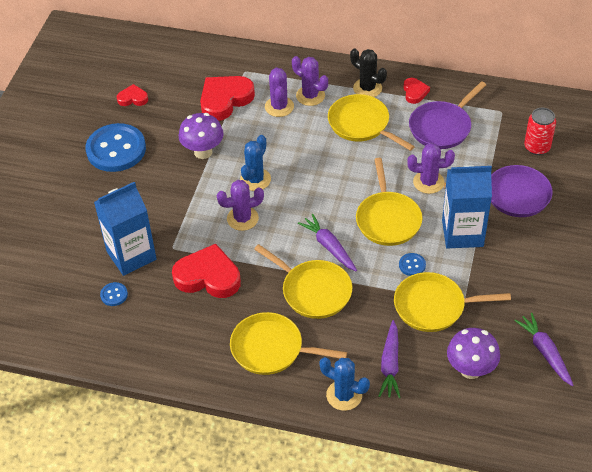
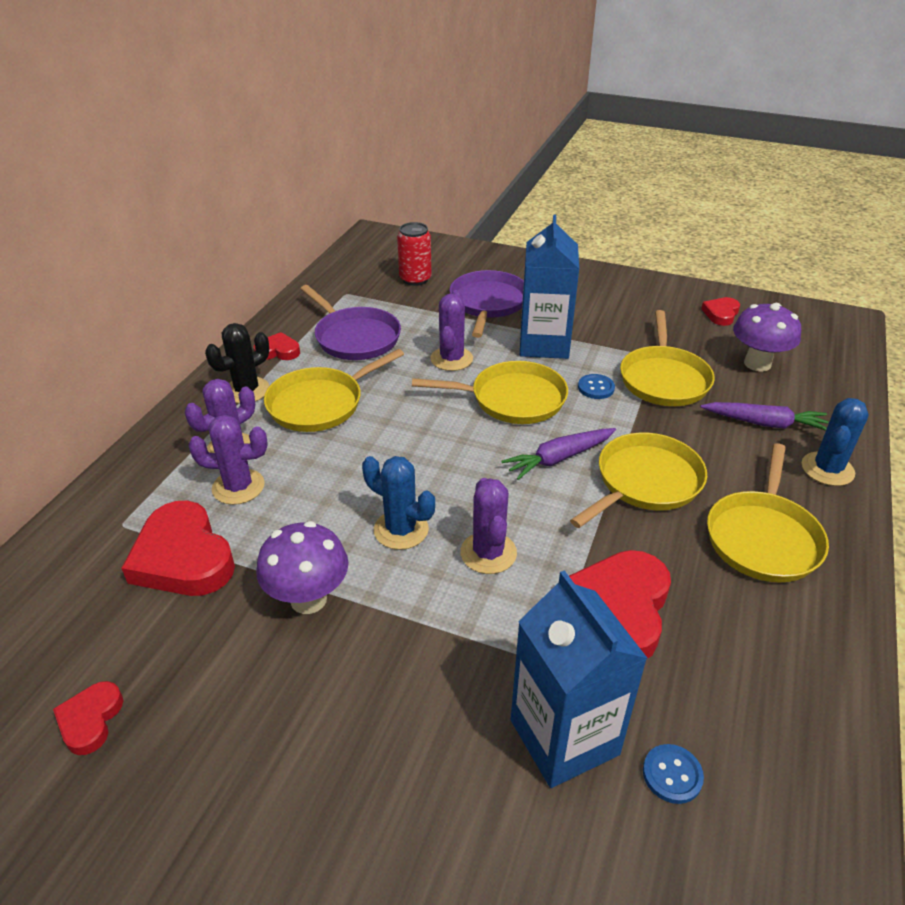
camera: 85 degrees left, 10 degrees down
(116, 149) = (242, 761): blue button -> none
(545, 352) = (721, 314): purple carrot -> red heart

